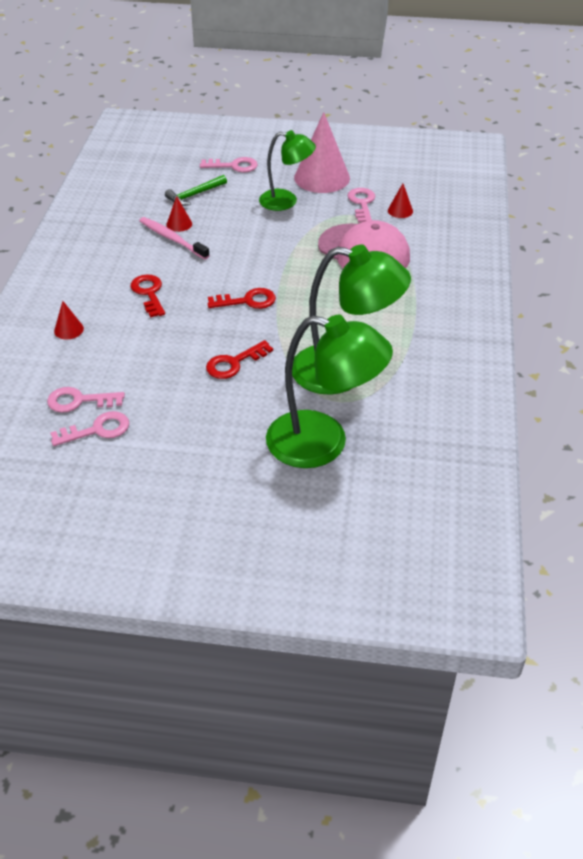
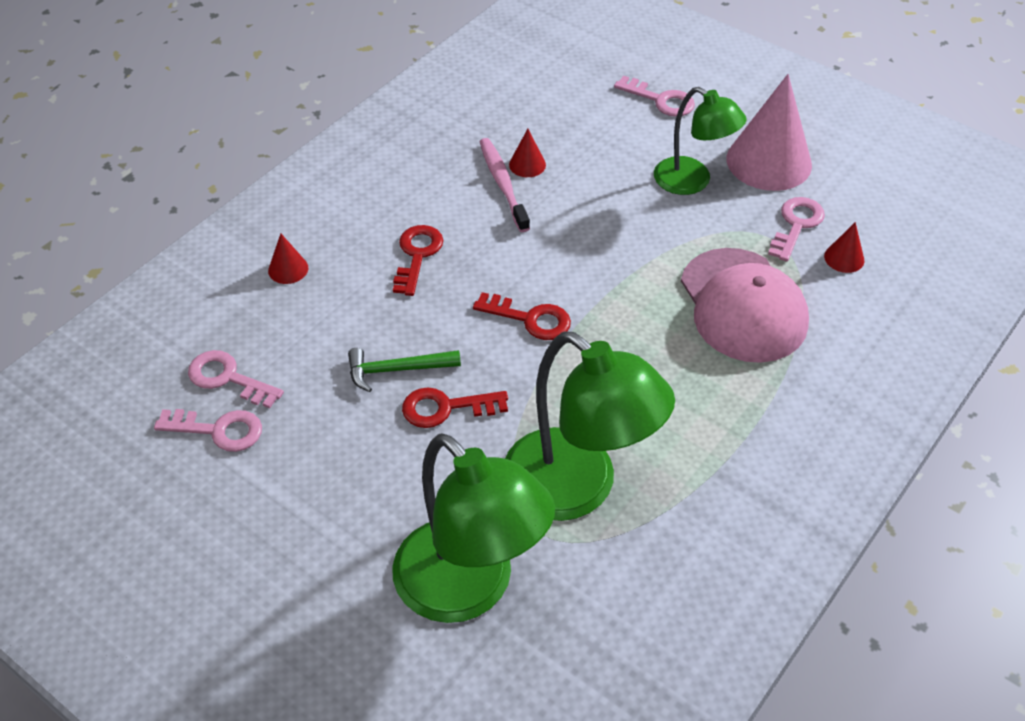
camera: 30 degrees right, 5 degrees up
(194, 195) = (578, 127): green hammer -> green hammer (397, 370)

